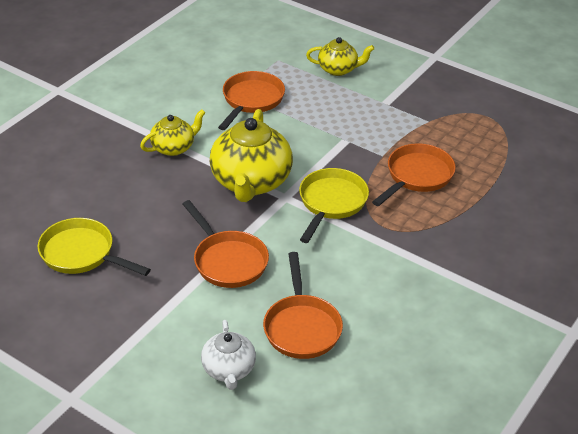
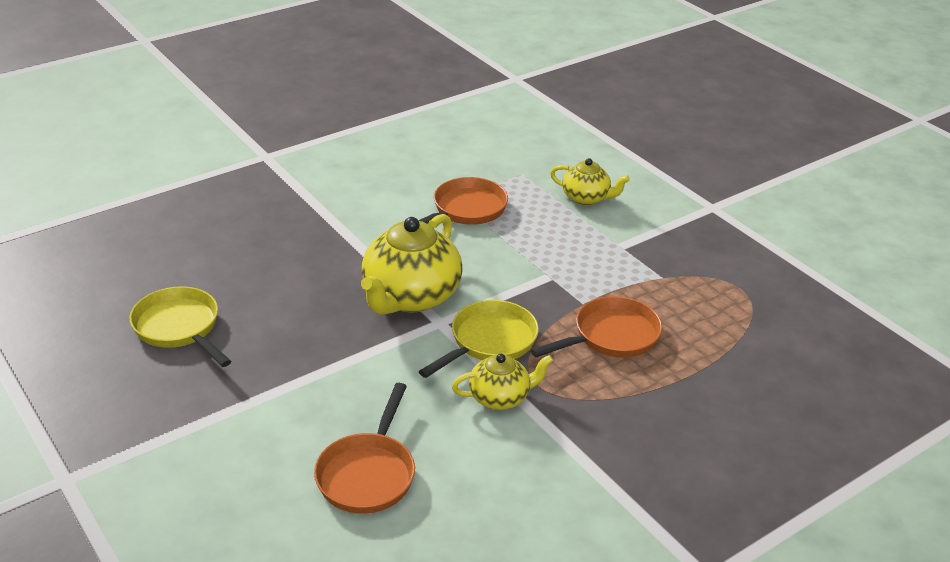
camera: 20 degrees right, 5 degrees down
(174, 147) = (349, 240): yellow teapot -> yellow teapot (500, 397)
(228, 261) = (331, 376): orange pan -> none
(229, 370) = (254, 499): white teapot -> none

